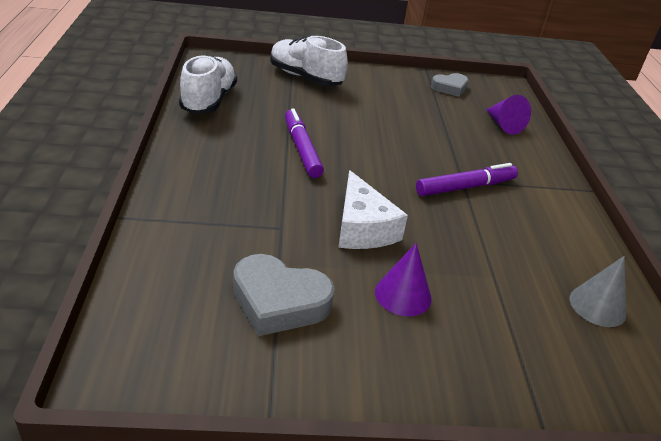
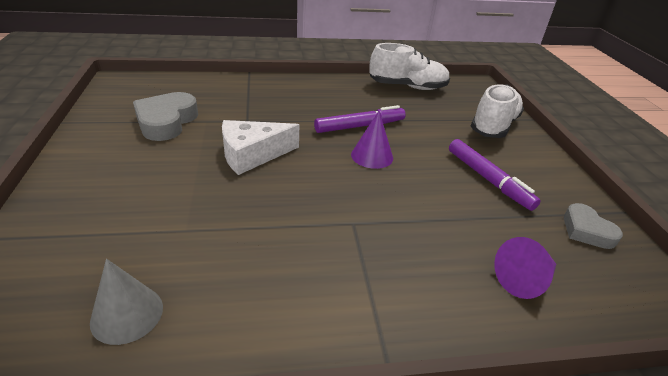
camera: 85 degrees right, 0 degrees up
(403, 295) = (166, 172): purple cone -> purple cone (372, 156)
(465, 187) = (340, 223): purple marker -> purple marker (488, 179)

